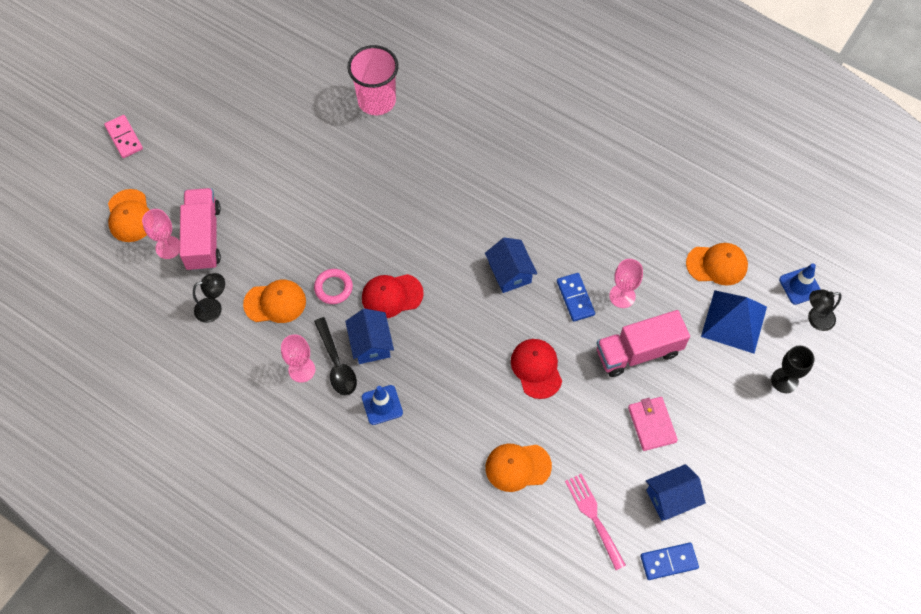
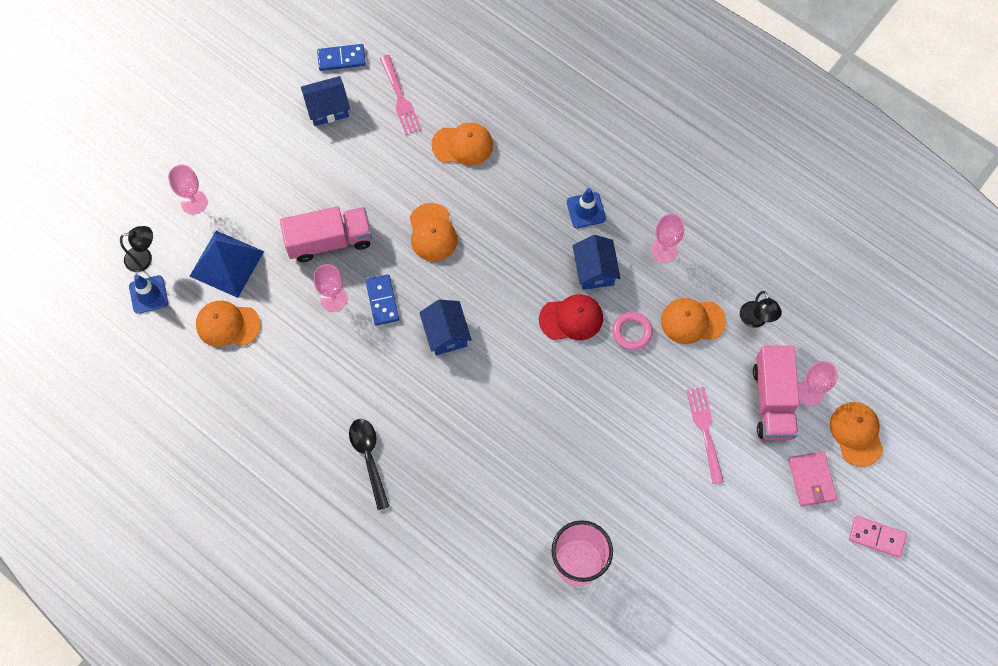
camera: 175 degrees left, 5 degrees up
(124, 138) = (876, 537): pink domino -> pink domino turned 45 degrees counterclockwise
(214, 308) = (755, 320): black lamp -> black lamp turned 90 degrees counterclockwise
(267, 208) = (704, 430): none -> pink fork
(336, 363) = (629, 253): black spoon -> black spoon (369, 458)
(536, 369) = (432, 232): red cap -> orange cap
(652, 424) = (331, 172): pink wallet -> pink wallet (811, 480)
(784, 380) = (194, 202): black goblet -> pink goblet

